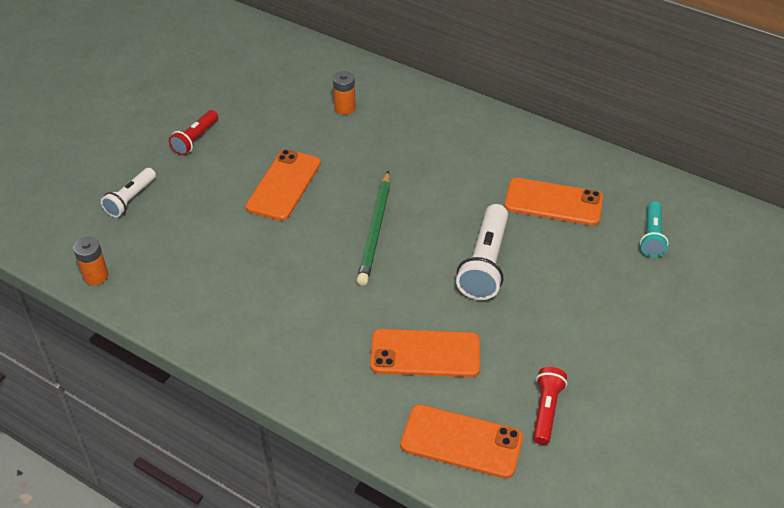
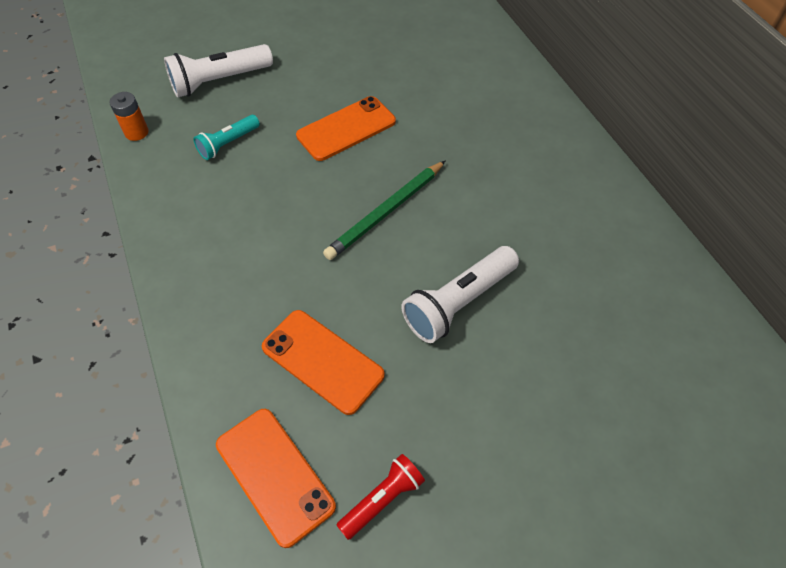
camera: 35 degrees right, 10 degrees up
(130, 199) = (219, 81): white flashlight -> white flashlight, size x1.65
(195, 139) = (313, 54): red flashlight -> none
(344, 108) = (461, 83): orange battery -> none
(553, 202) = (584, 277): orange phone -> none
(652, 236) = (663, 375): turquoise flashlight -> turquoise flashlight (228, 144)

